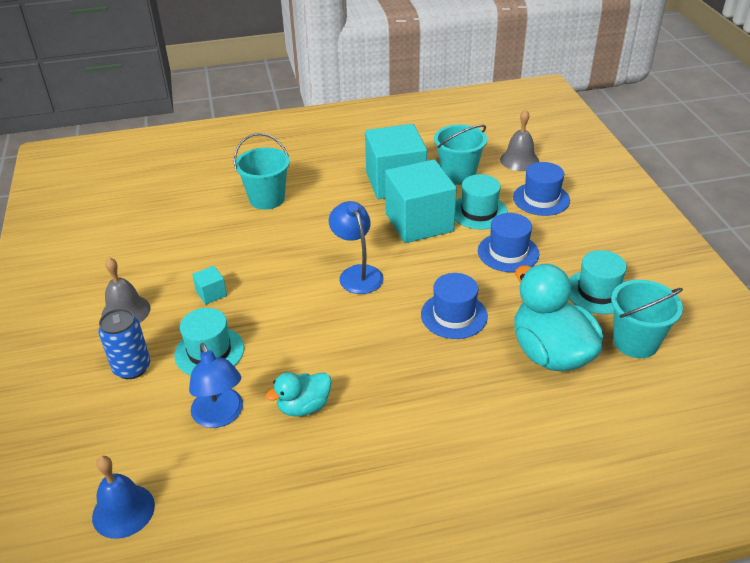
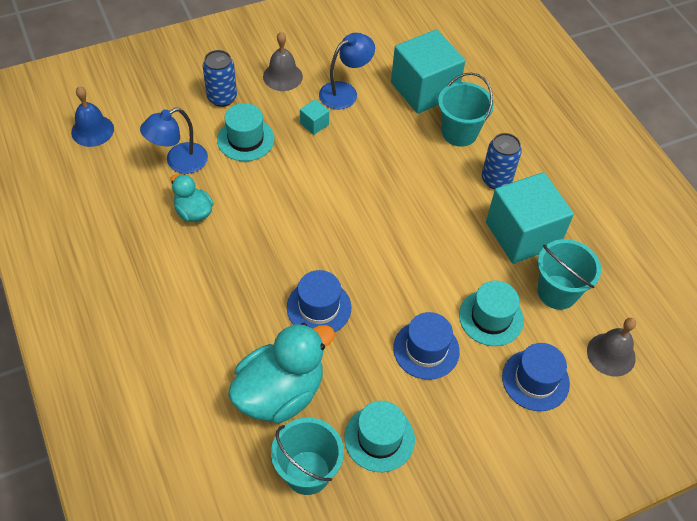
camera: 75 degrees right, 15 degrees up
(331, 186) = (496, 180): none -> blue can
(357, 273) = (363, 223): blue lamp -> blue lamp (345, 92)
(419, 222) = (456, 264): turquoise cube -> turquoise cube (424, 89)

